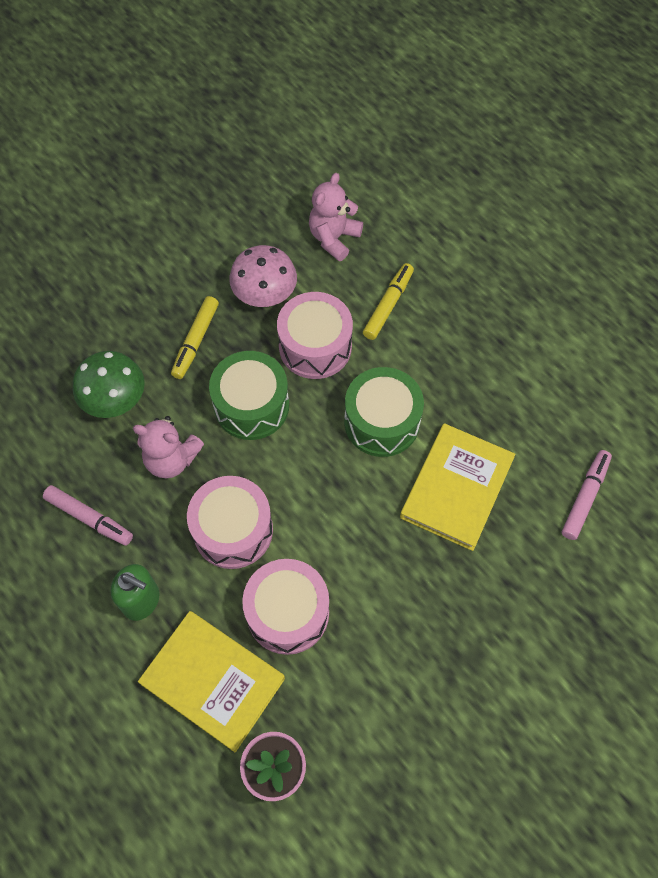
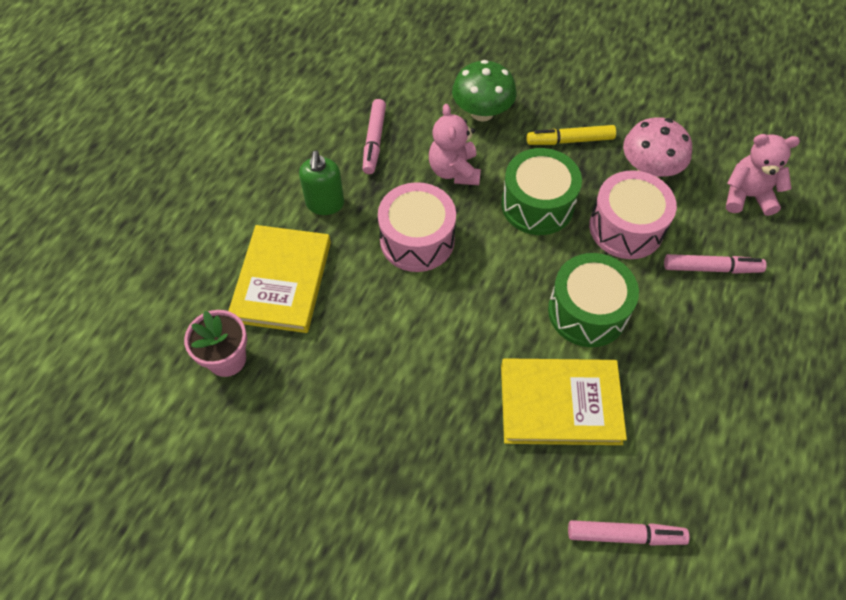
camera: 65 degrees right, 5 degrees down
(287, 613) = (365, 311): pink drum -> none
(388, 305) = (711, 268): yellow marker -> pink marker

